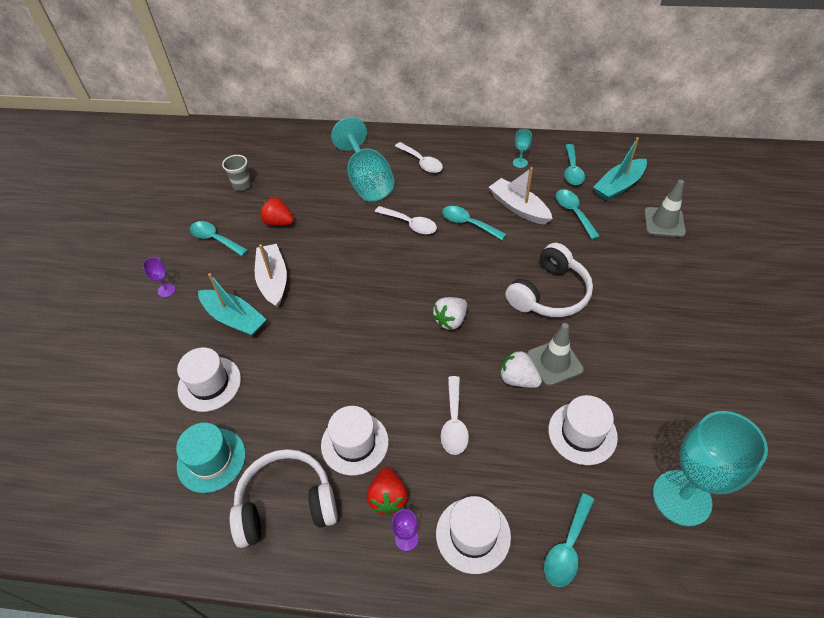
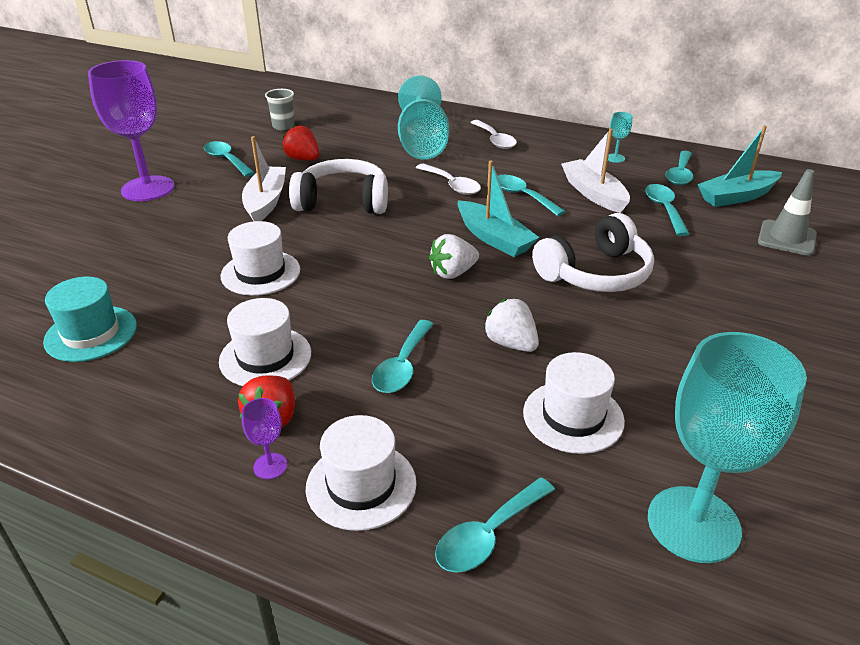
camera: 15 degrees right, 15 degrees down
(166, 290) = (148, 189): purple goblet -> purple goblet, size x2.49
(209, 384) = (137, 269): white hat -> white hat (260, 273)
(234, 318) = (202, 223): turquoise boat -> turquoise boat (494, 238)
(286, 504) = (146, 394): white headphones -> white headphones (343, 201)
(454, 422) = (402, 366): white spoon -> turquoise spoon
(554, 362) = (569, 338): grey traffic cone -> none

